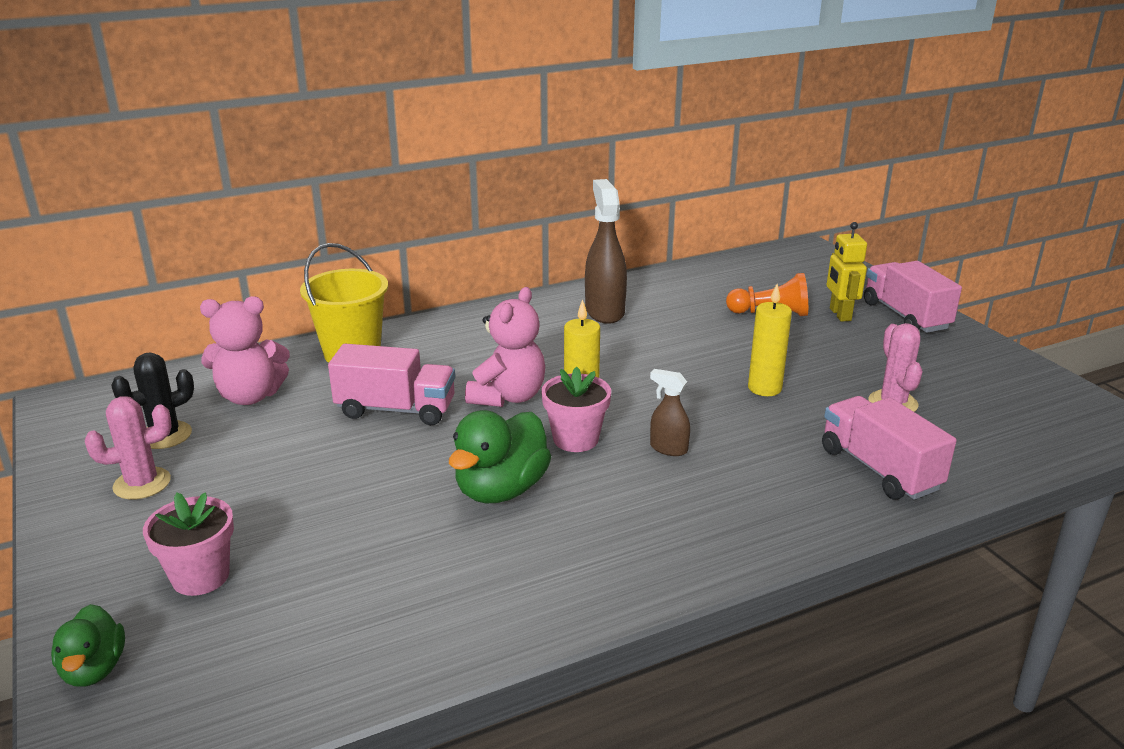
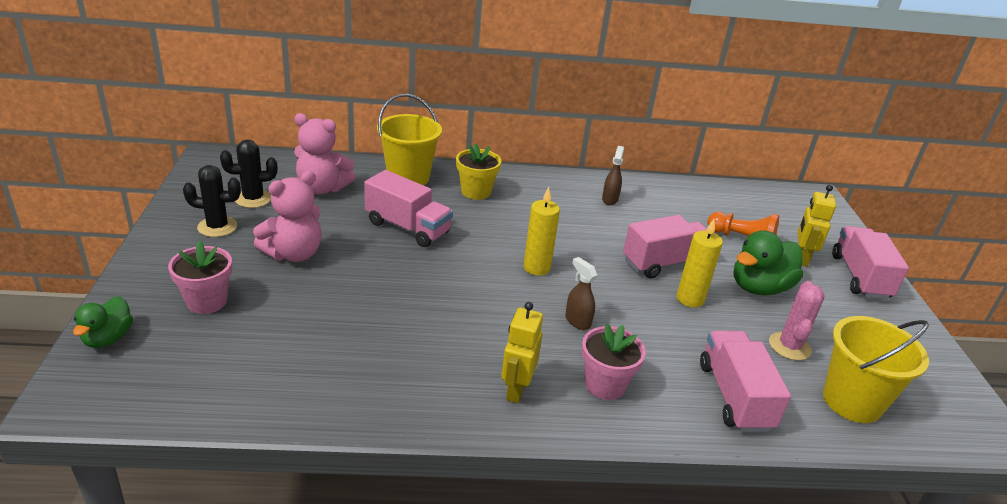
camera: 20 degrees right, 5 degrees up
(142, 484) = (217, 227): pink cactus -> black cactus
(447, 346) = (476, 192): none -> yellow flower pot
(501, 490) = (435, 310): green duck -> green duck (759, 287)
(508, 397) = (490, 243): pink teddy bear -> pink teddy bear (294, 254)
(575, 439) = (514, 291): pink flower pot -> pink flower pot (605, 385)
(604, 311) = (610, 199): brown spray bottle -> brown spray bottle, size x0.52
(659, 542) = (516, 390): none -> yellow robot
(712, 360) = (665, 263): none -> pink truck
(986, 435) = (852, 401): none -> yellow bucket

